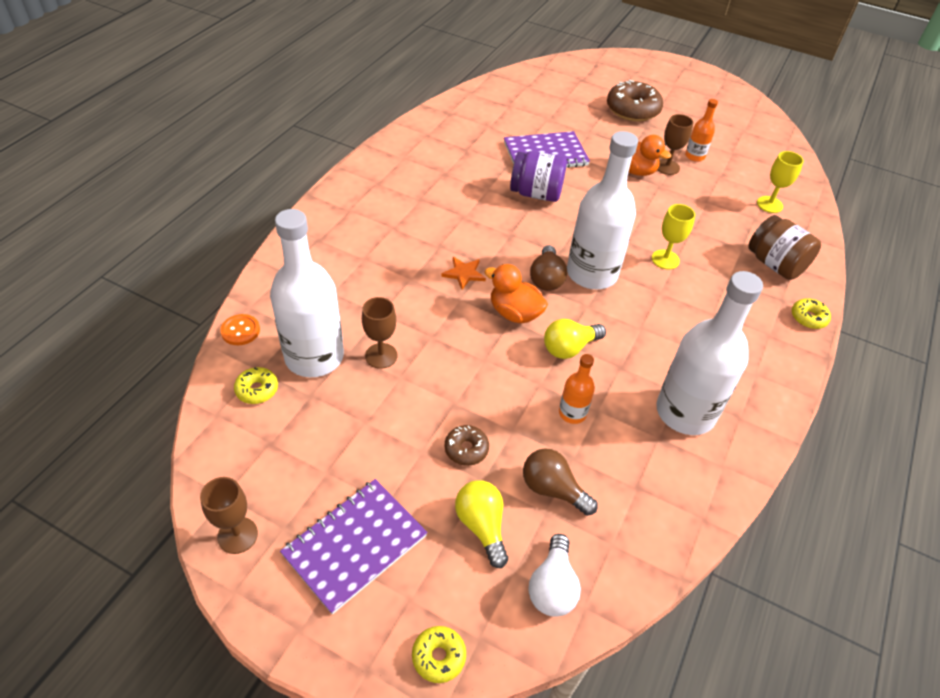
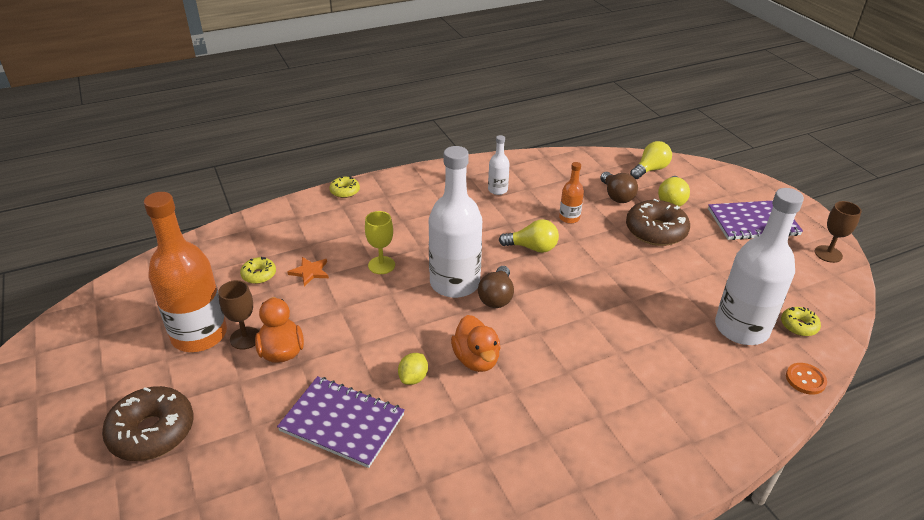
camera: 140 degrees left, 10 degrees down
(381, 356) = (683, 305): brown goblet -> none
(438, 656) = (726, 174): yellow donut -> yellow donut (259, 275)
(464, 273) = (564, 334): orange star -> orange star (310, 272)
(466, 449) = (655, 231): brown donut -> brown donut, size x1.95
(514, 313) = (550, 285): orange duck -> orange duck (476, 359)
(536, 193) = (413, 378): purple jar -> yellow lemon
(546, 278) = (496, 297): brown light bulb -> brown light bulb turned 150 degrees clockwise
(552, 586) = (650, 170): white light bulb -> yellow light bulb
(685, 412) = (497, 190): white bottle -> white bottle, size x0.46
(694, 156) = (199, 335): orange bottle -> orange bottle, size x2.15
(769, 204) = (225, 261): yellow goblet -> none
(775, 264) = (307, 224): brown jar -> none

